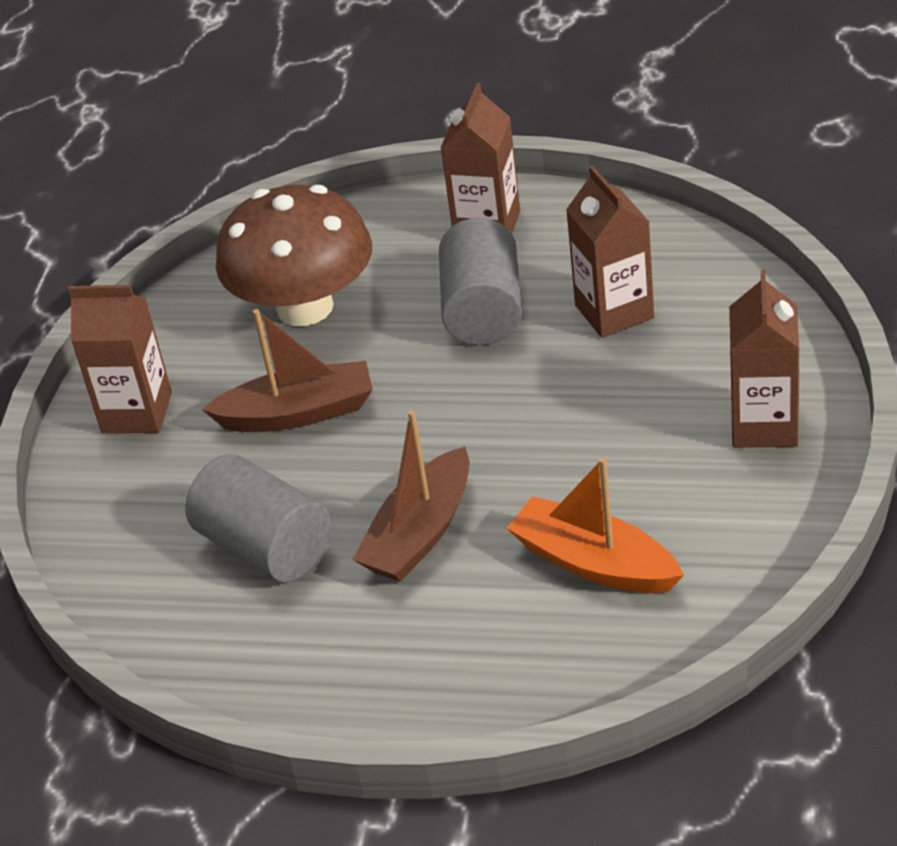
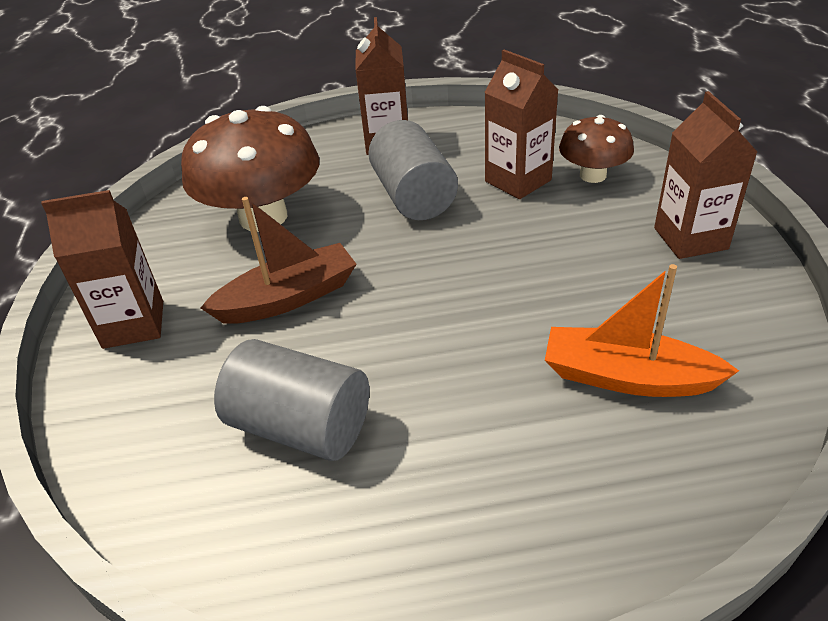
camera: 20 degrees left, 0 degrees up
(420, 533) = (449, 382): brown boat -> none
(707, 320) = (593, 175): none -> brown mushroom

